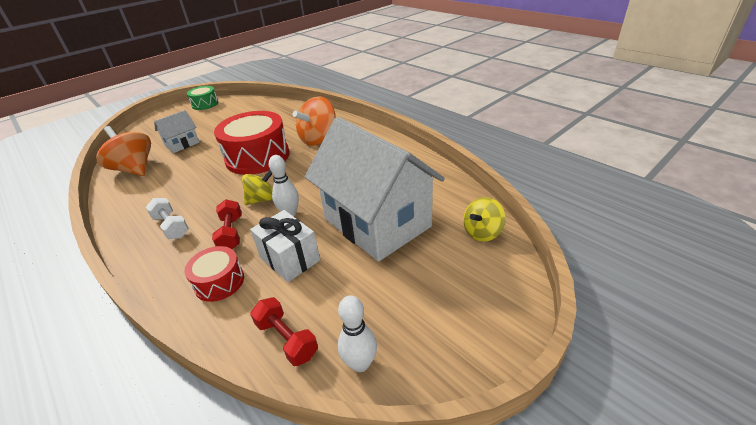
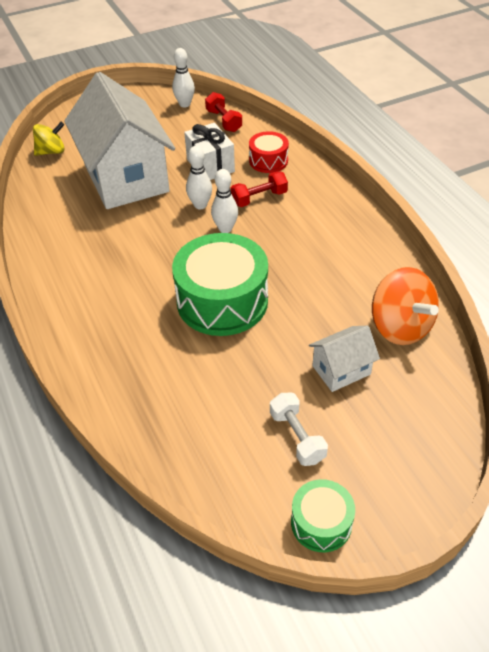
camera: 165 degrees left, 10 degrees up
(171, 226) = (320, 219): white dumbbell -> white dumbbell (297, 437)
(231, 233) = (259, 198): red dumbbell -> red dumbbell turned 60 degrees clockwise
(257, 157) = (222, 301): red drum -> green drum
(262, 199) = (225, 229): yellow spinning top -> white bowling pin
(318, 139) = (128, 314): orange spinning top -> none

